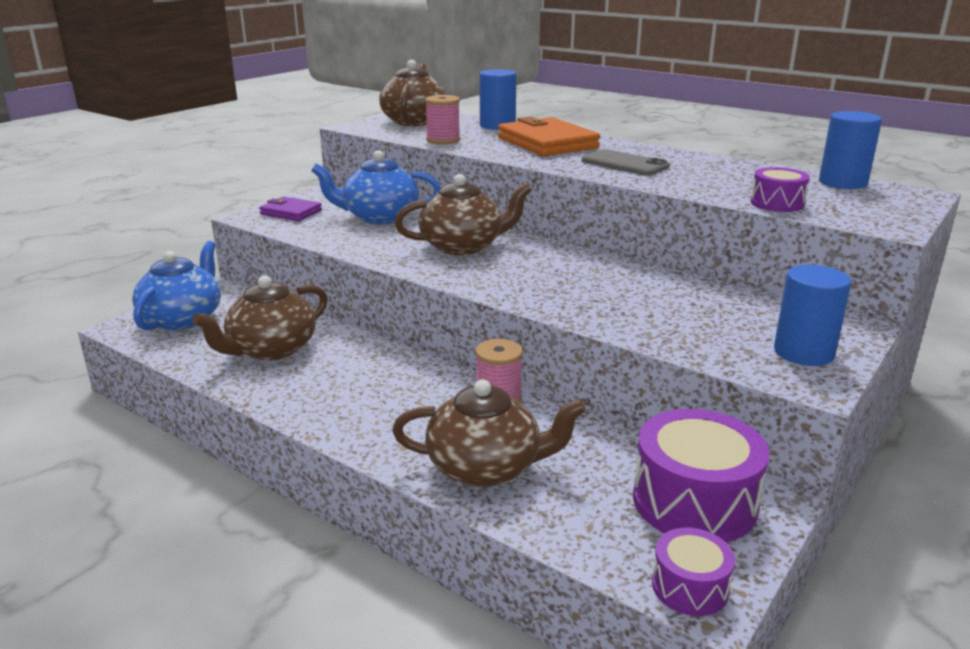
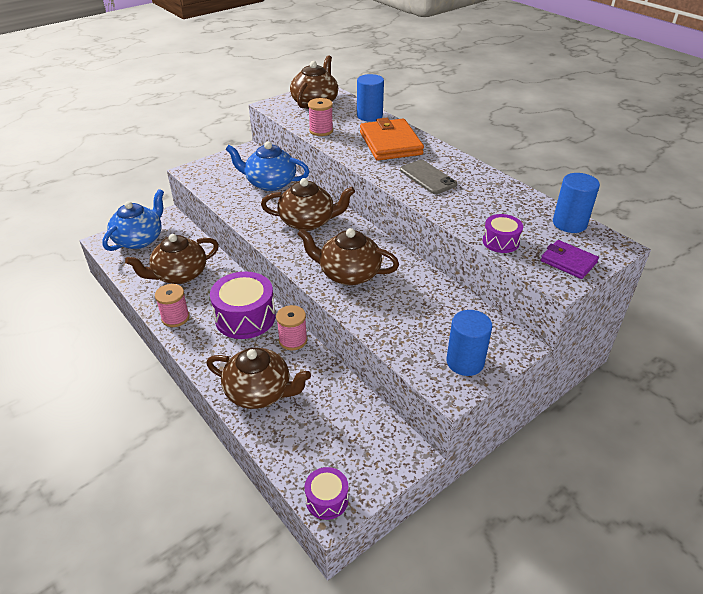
camera: 15 degrees right, 15 degrees up
(291, 212) = (217, 170): purple wallet -> purple wallet (568, 262)
(292, 399) = (175, 318): none -> pink spool
(562, 288) = (348, 274): none -> brown teapot
(694, 501) = (364, 443): purple drum -> purple drum (245, 317)

